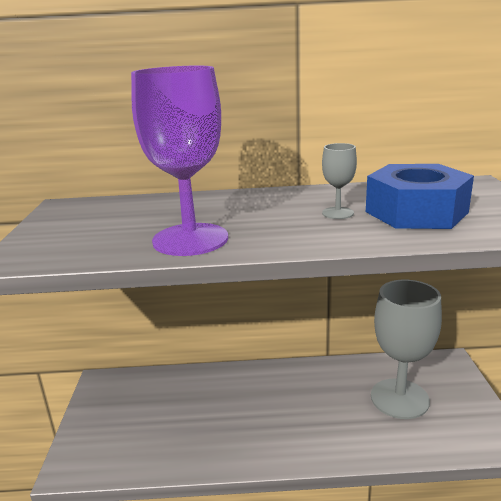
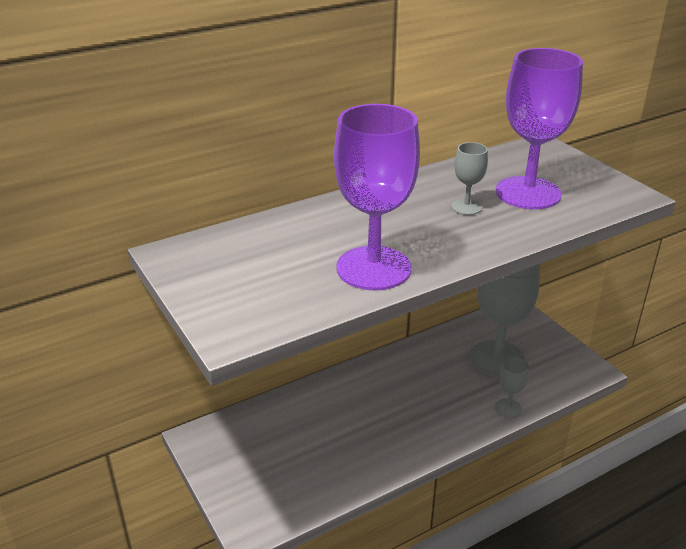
camera: 30 degrees left, 10 degrees up
(377, 449) = (508, 408): none -> grey goblet
(416, 212) = (528, 193): blue nut -> purple goblet

